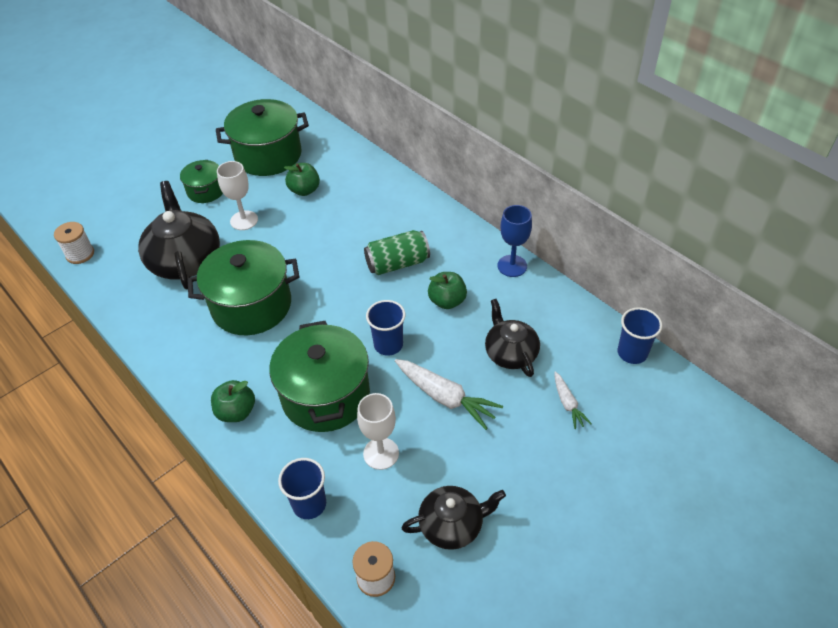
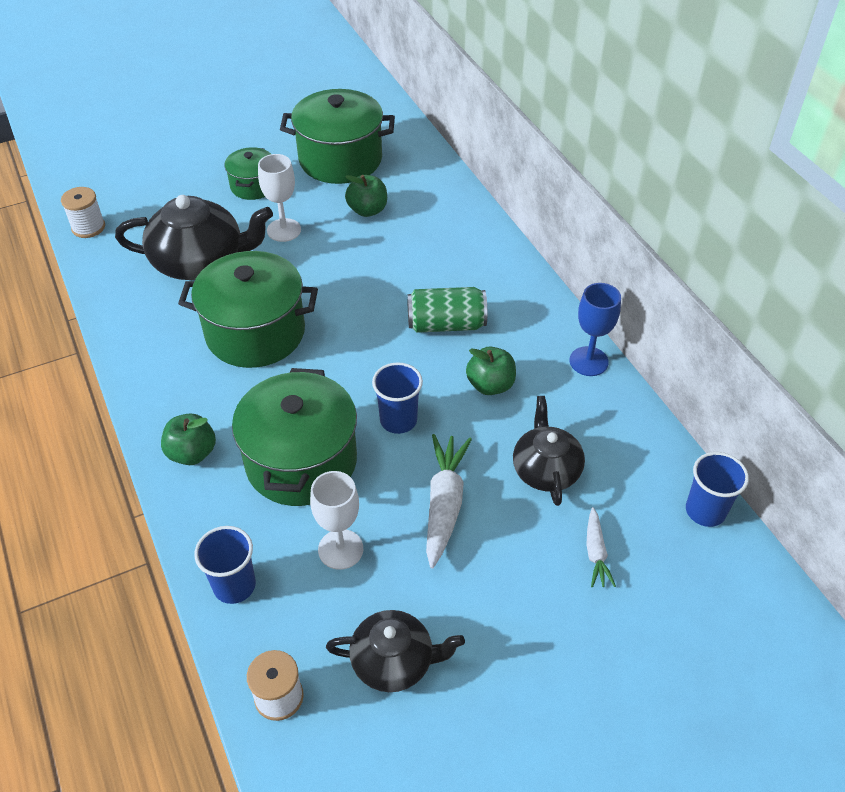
camera: 15 degrees right, 0 degrees up
(185, 260) = (200, 261): black teapot -> black teapot turned 90 degrees clockwise
(446, 397) = (444, 503): white carrot -> white carrot turned 135 degrees counterclockwise

